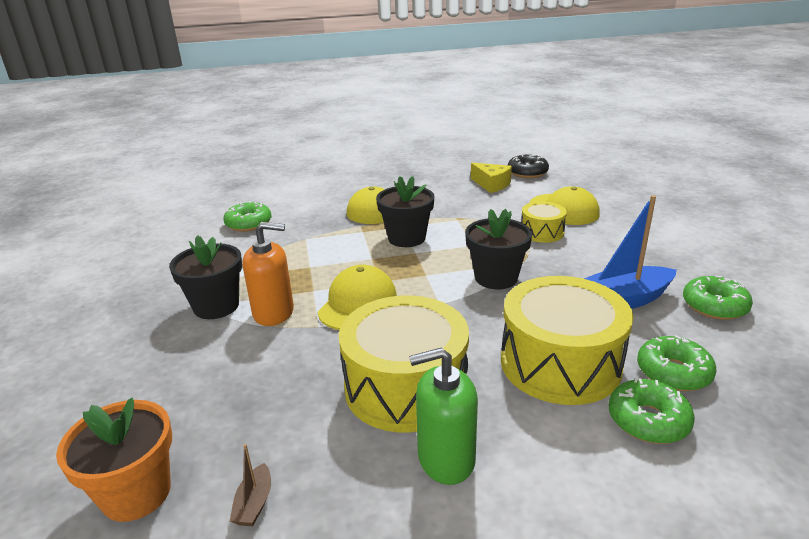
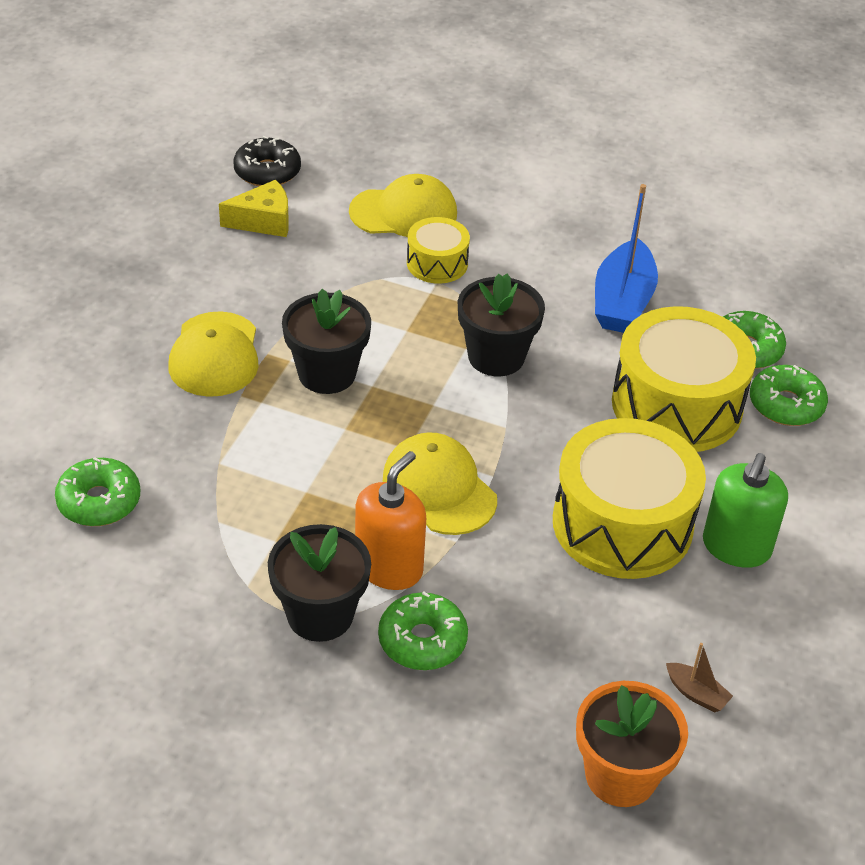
camera: 60 degrees left, 15 degrees up
(714, 306) = (684, 256): green donut -> green donut (422, 640)

